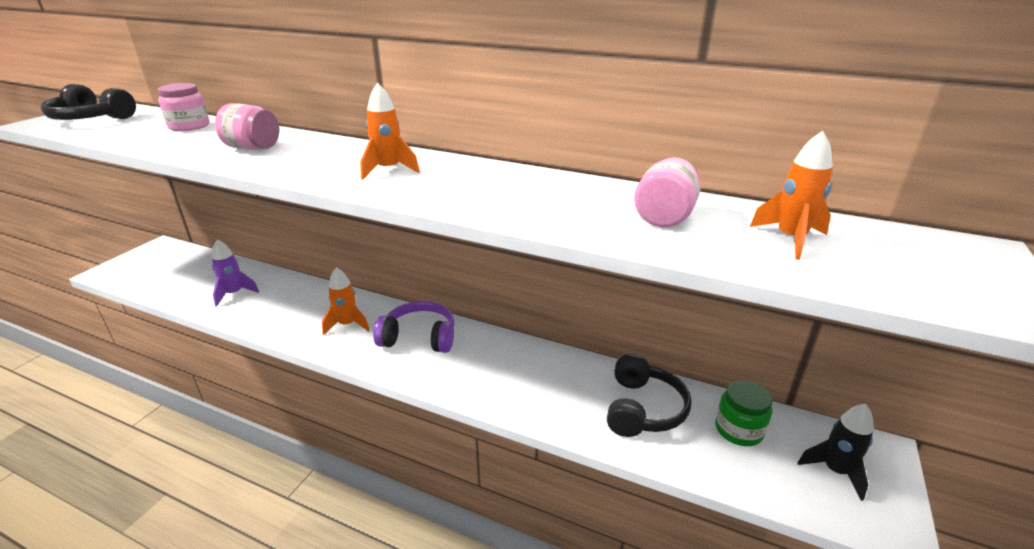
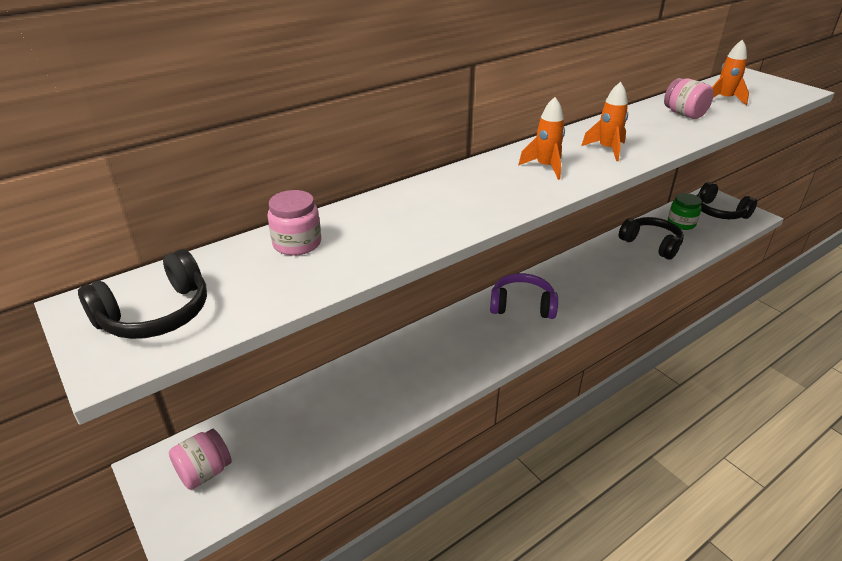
camera: 60 degrees left, 5 degrees up
(234, 294) = (355, 405): purple rocket -> none
(253, 148) = (427, 214): pink jar -> pink jar (204, 472)
(347, 324) = (475, 339): orange rocket -> orange rocket (607, 149)
(419, 338) = (522, 306): purple headphones -> purple headphones turned 60 degrees clockwise
(835, 471) = (719, 212): black rocket -> black headphones

